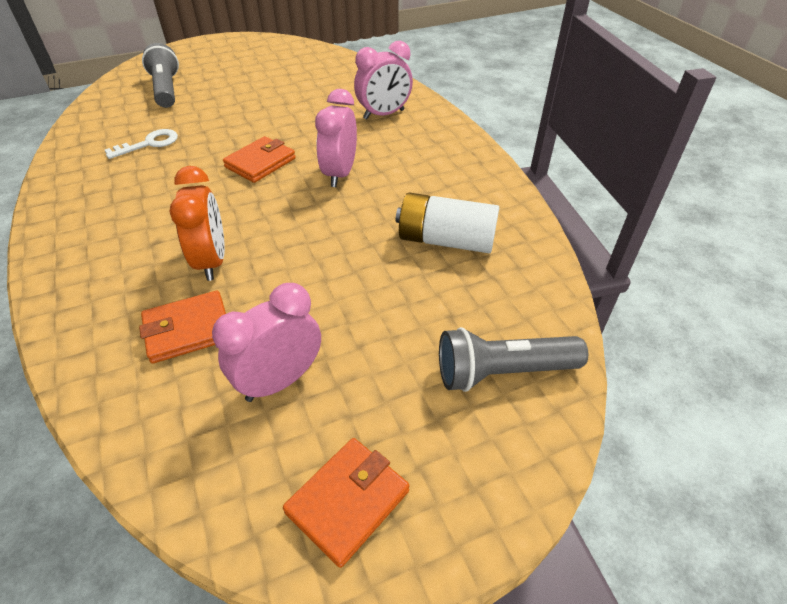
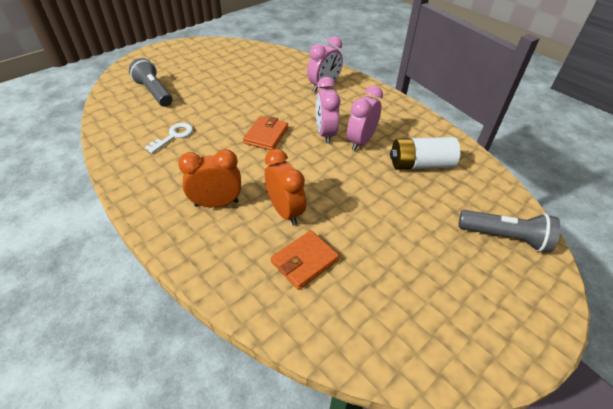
camera: 20 degrees left, 0 degrees up
(137, 233) = (216, 203): none -> orange clock
(280, 381) = (387, 278): pink clock -> pink clock (361, 142)
(348, 501) = (476, 337): orange wallet -> none
(502, 372) = (505, 237): grey flashlight -> grey flashlight turned 135 degrees counterclockwise

